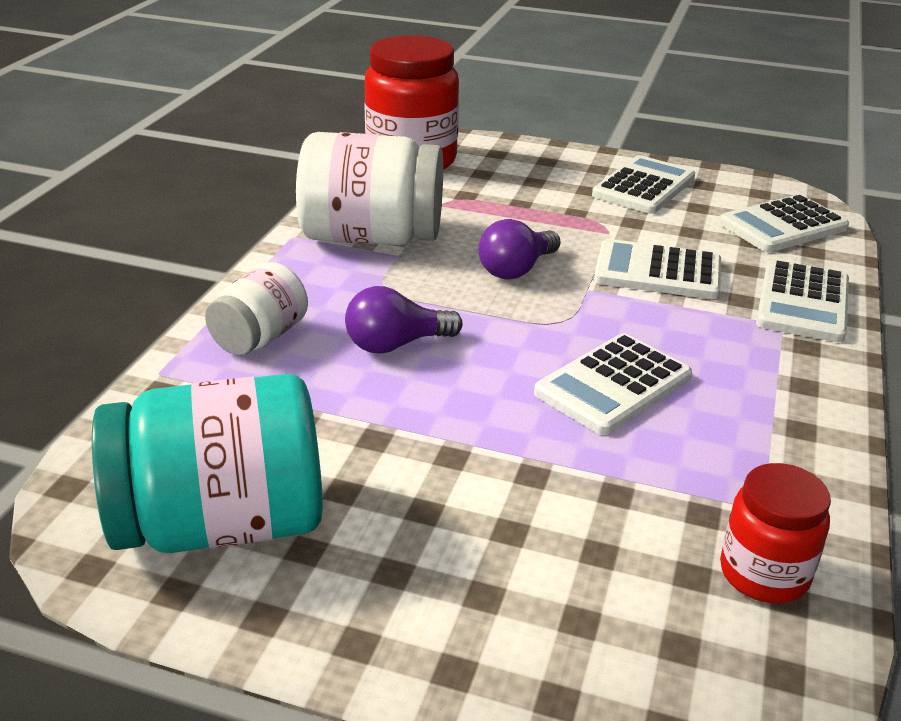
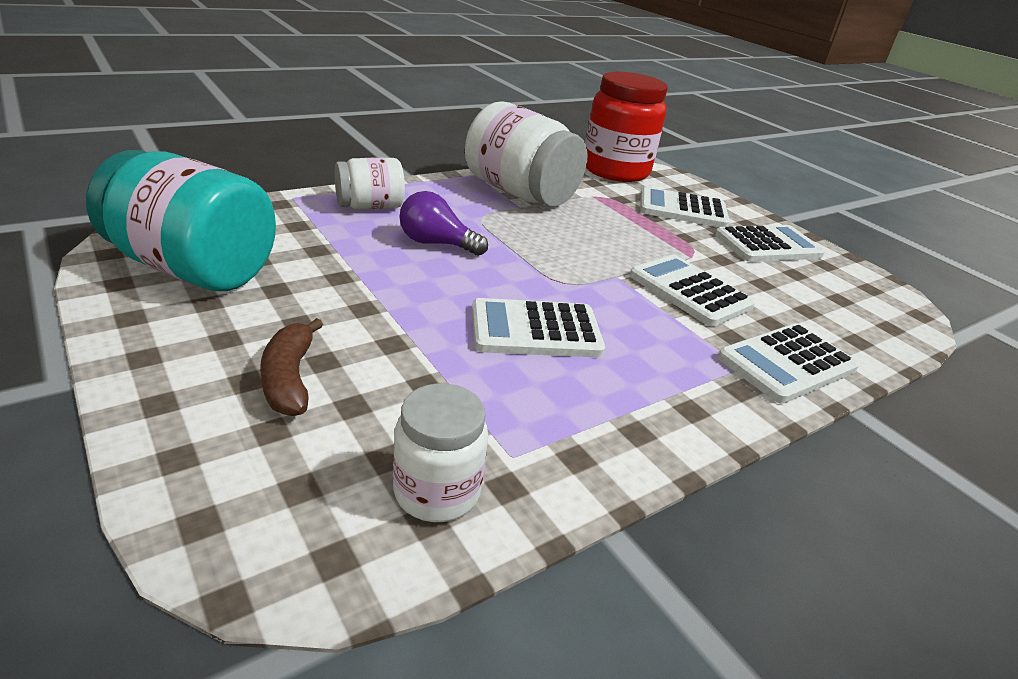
camera: 35 degrees right, 0 degrees up
(515, 567) = (289, 379): none -> brown banana
(516, 269) = (584, 245): purple light bulb -> none
(764, 574) = (437, 491): red jar -> white jar
(783, 226) = (856, 314): white calculator -> white calculator (682, 209)

